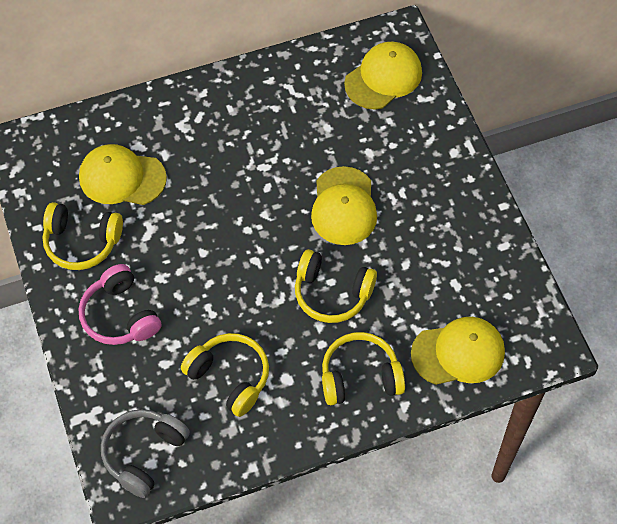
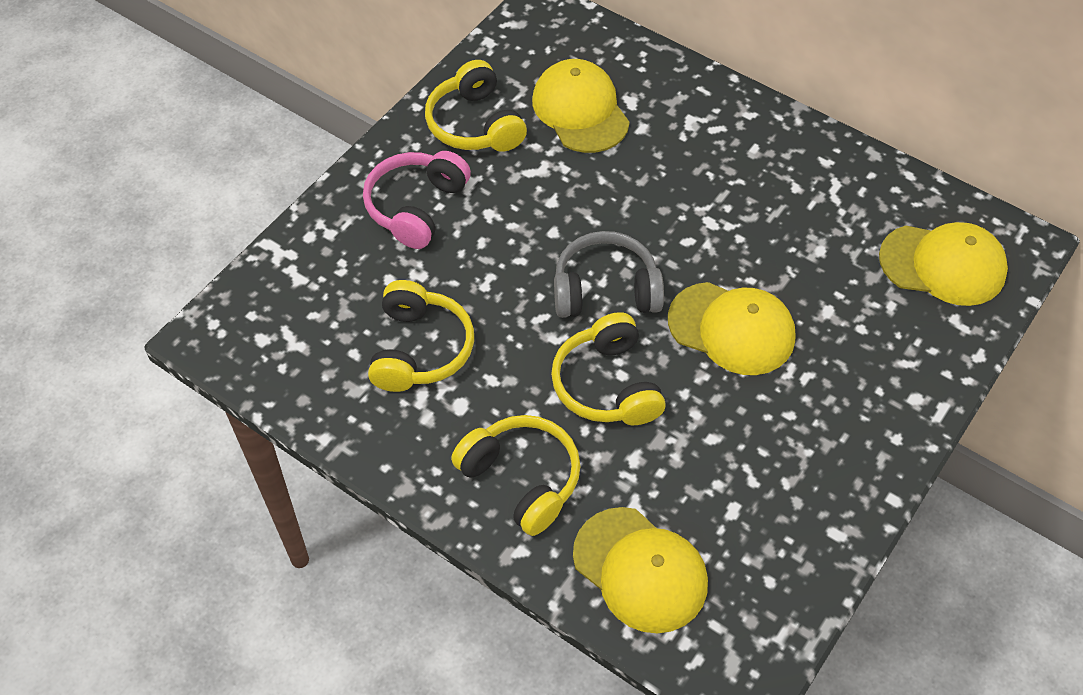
camera: 55 degrees right, 5 degrees down
(143, 454) = (268, 326): grey headphones -> grey headphones (605, 289)
(344, 206) = (732, 328): yellow cap -> yellow cap turned 120 degrees counterclockwise

